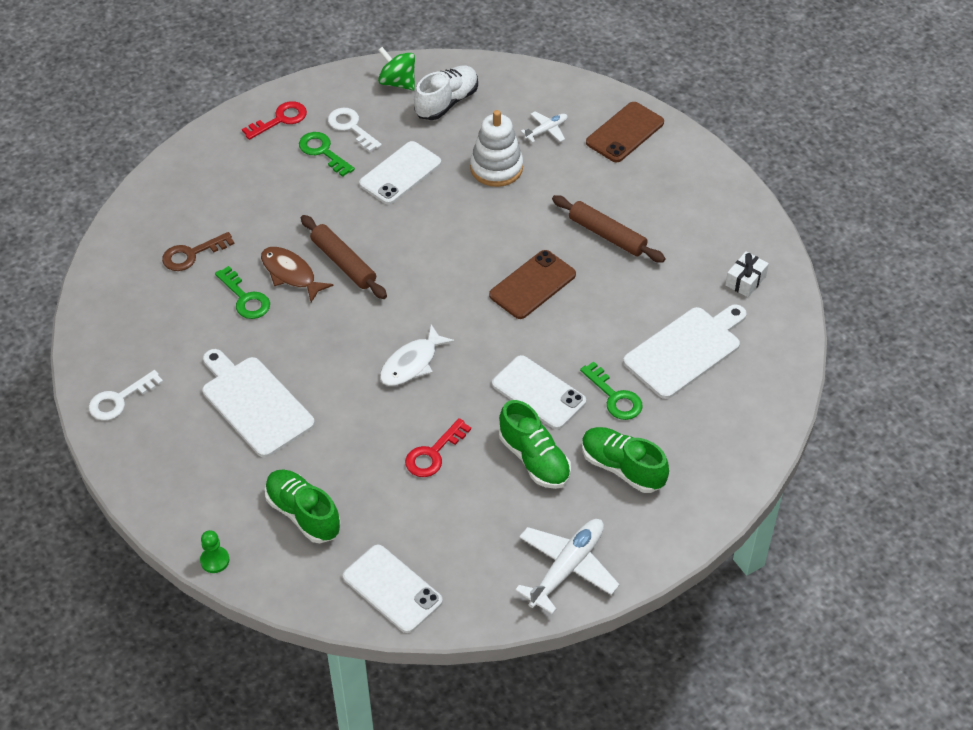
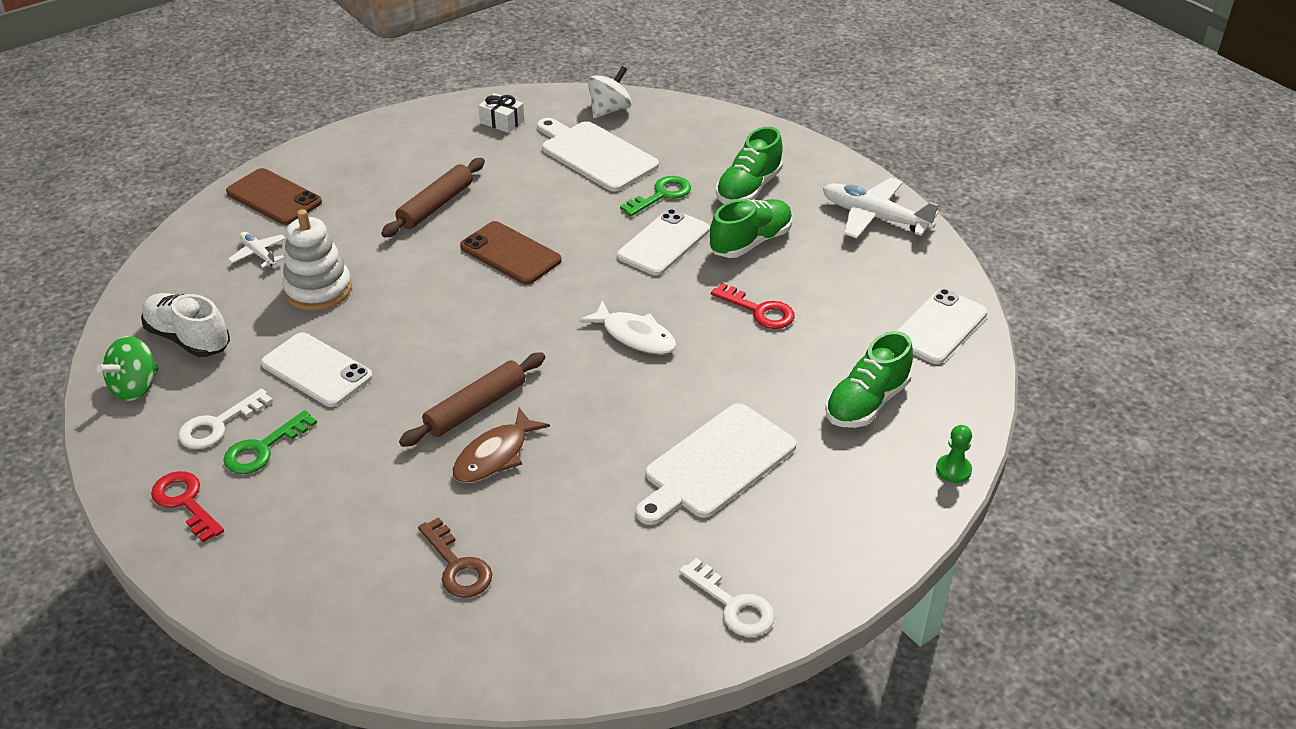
camera: 95 degrees left, 10 degrees down
(245, 298) = (540, 496): green key -> none
(768, 365) = (609, 110): none -> white spinning top

